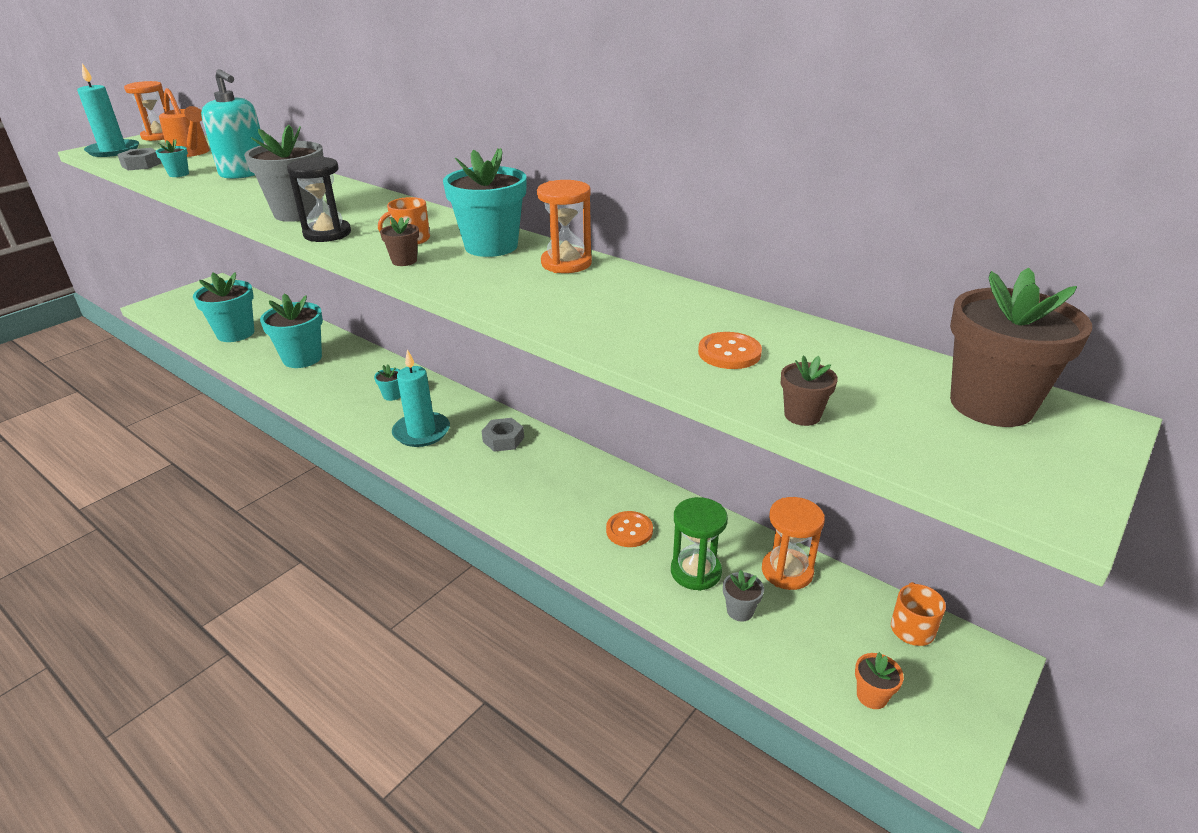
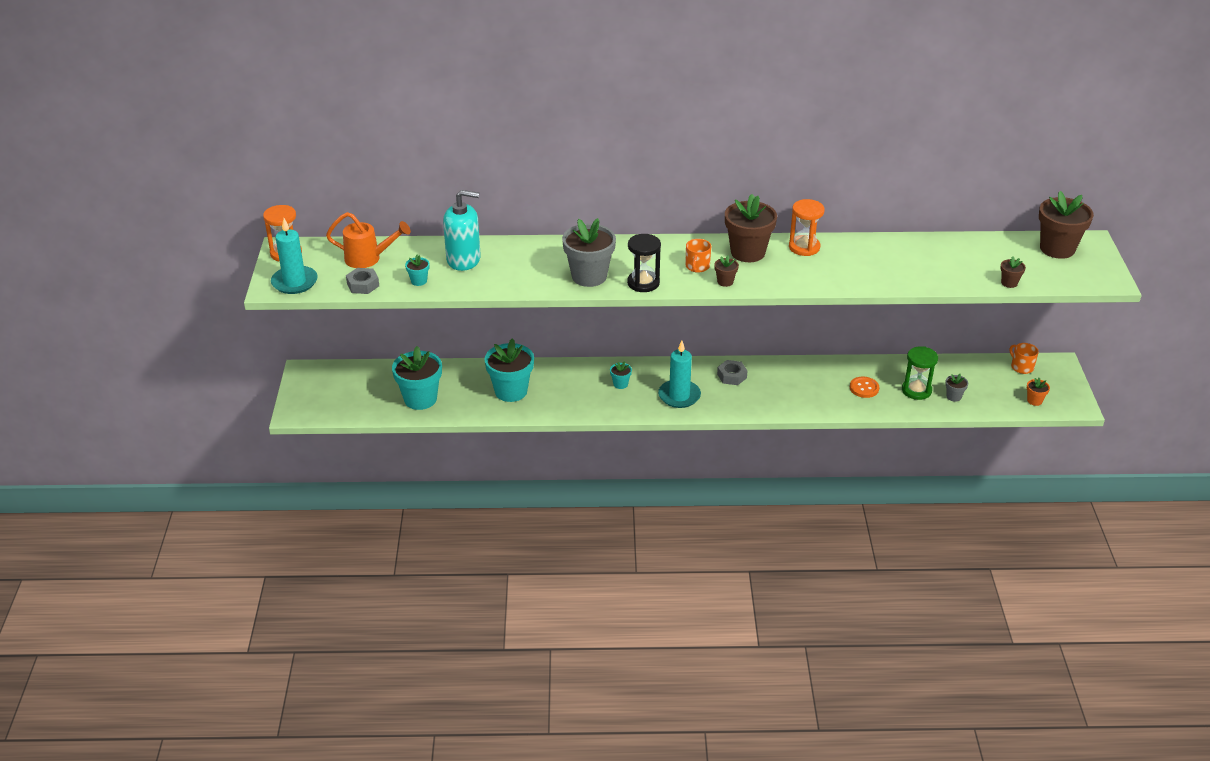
camera: 40 degrees left, 5 degrees up
(491, 246) = (747, 252): turquoise flower pot -> brown flower pot
(729, 353) = (948, 267): orange button -> none
(787, 571) = (951, 369): orange hourglass -> none

